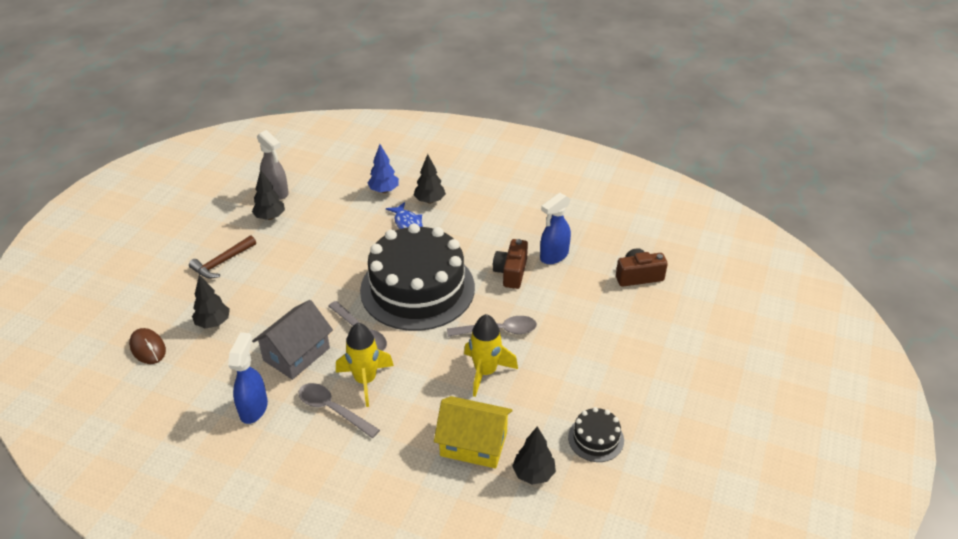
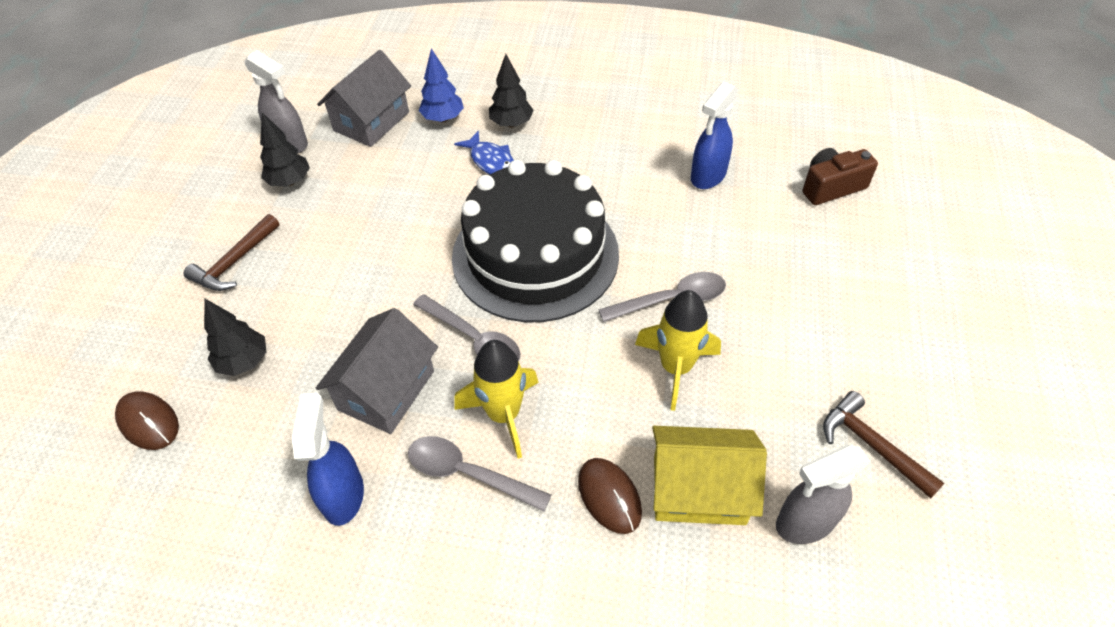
camera: 10 degrees left, 10 degrees up
(335, 185) = (371, 121): none -> grey house
(416, 438) = (609, 496): none -> brown mouse
(511, 272) = (658, 209): brown camera -> none
(533, 474) = (804, 523): black tree -> grey spray bottle
(596, 438) = (871, 445): black cake -> brown hammer

